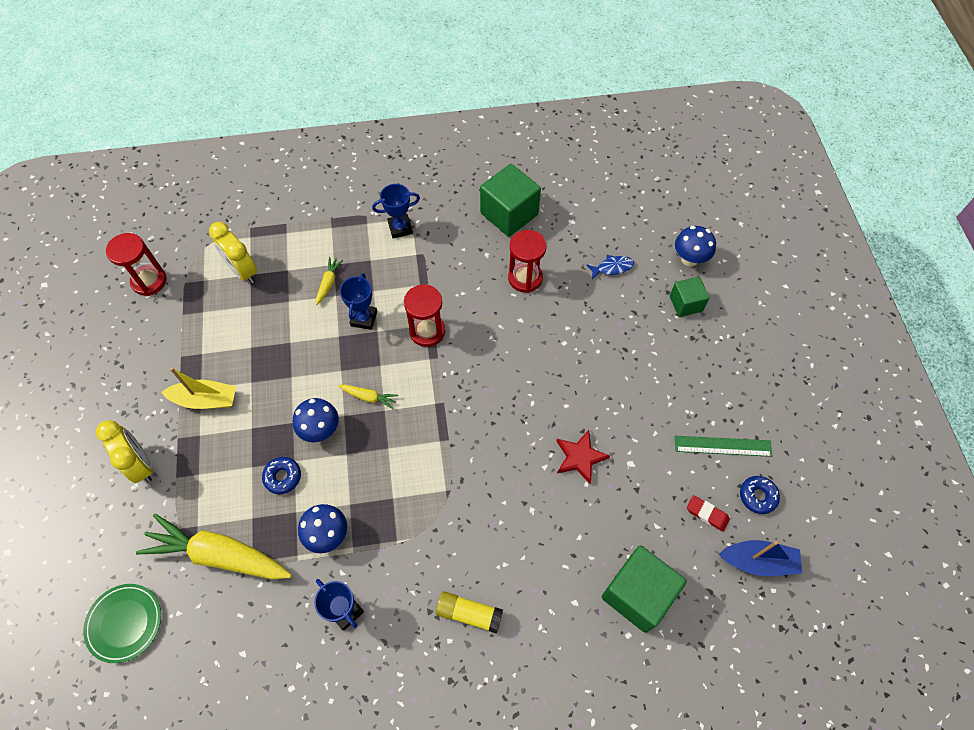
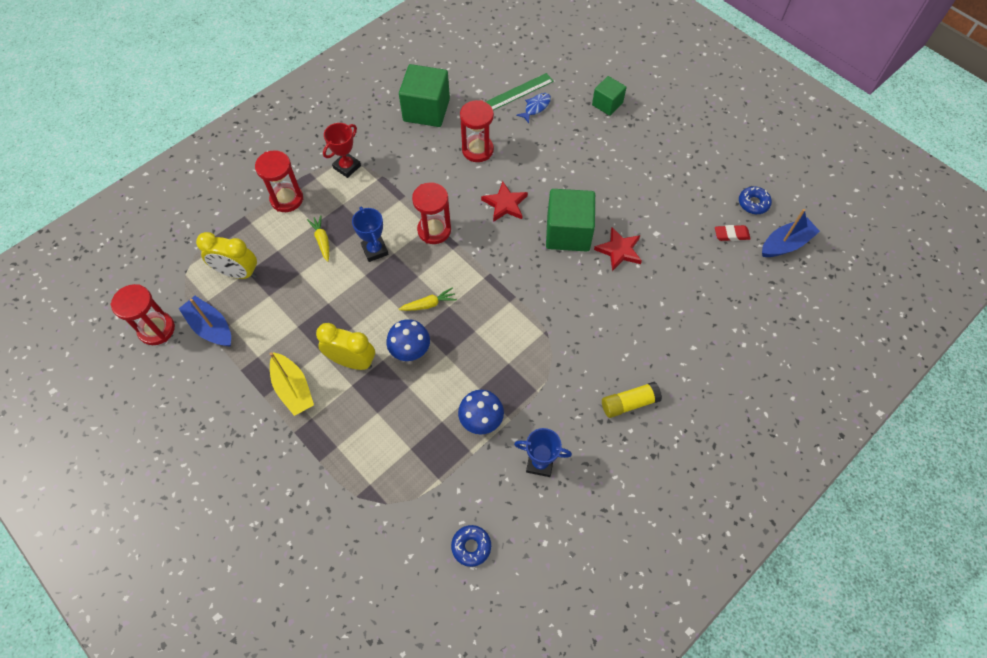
camera: 35 degrees left, 0 degrees up
(125, 623) = (372, 594): green plate -> none
(141, 464) = (279, 471): yellow clock -> yellow clock (352, 361)
(188, 305) = (211, 327): none -> blue boat
(205, 400) = (293, 389): yellow boat -> yellow boat turned 90 degrees clockwise
(219, 554) = (406, 492): yellow carrot -> none
(282, 477) = (409, 404): blue donut -> blue donut (471, 546)
(330, 228) = (287, 199): none -> red hourglass
(400, 228) = (347, 167): blue trophy -> red trophy
(509, 345) = (505, 204): none -> red star
(637, 594) = (729, 314): green cube -> green cube (568, 233)
(689, 259) = (585, 72): blue mushroom -> none
(723, 446) = (706, 184): green ruler -> green ruler (518, 92)

